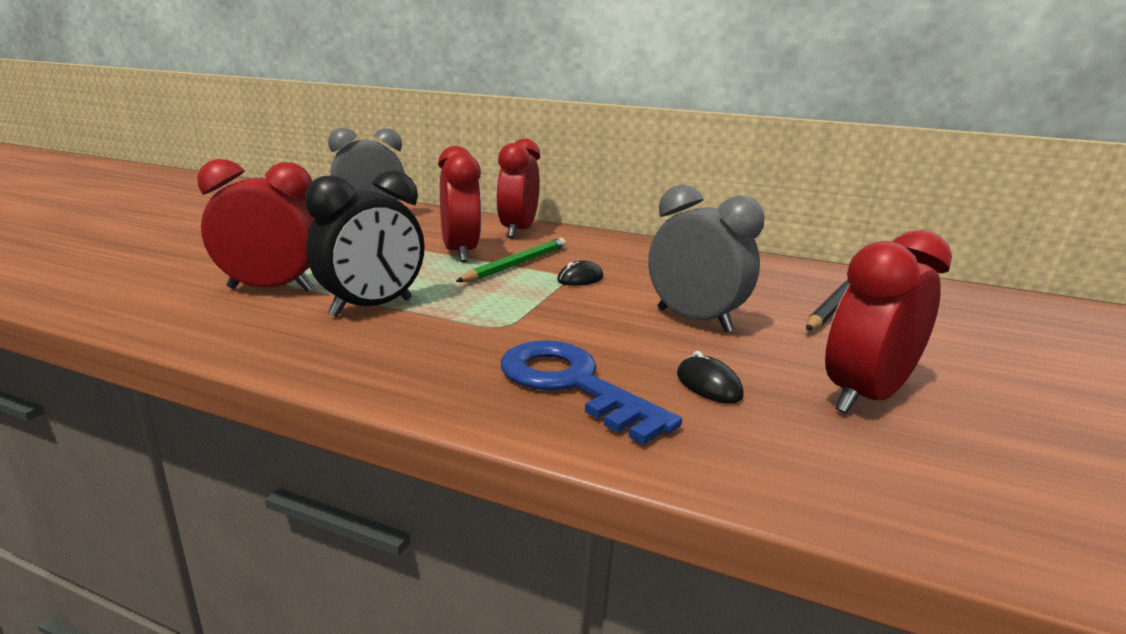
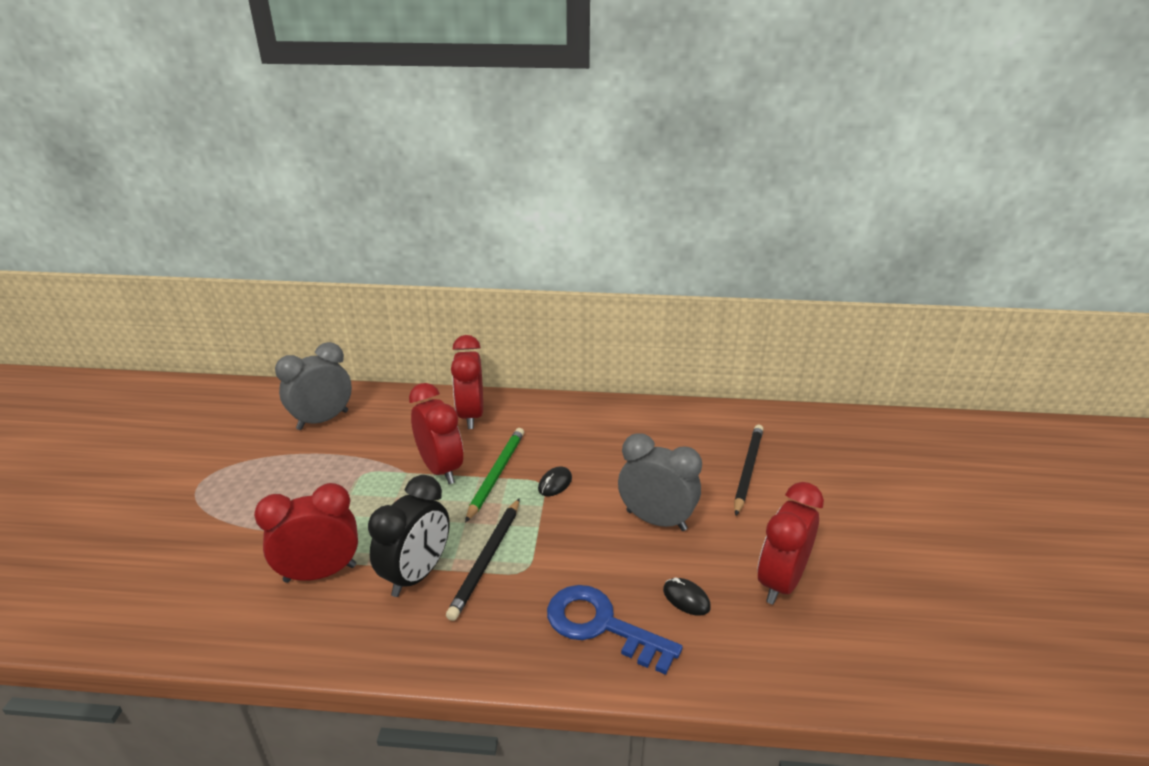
camera: 15 degrees left, 10 degrees up
(461, 311) = (487, 559): none -> black pencil

